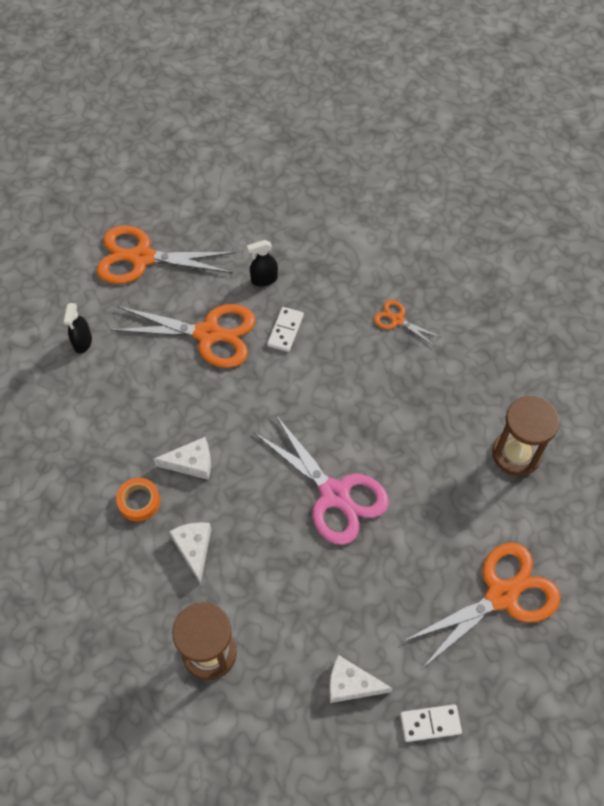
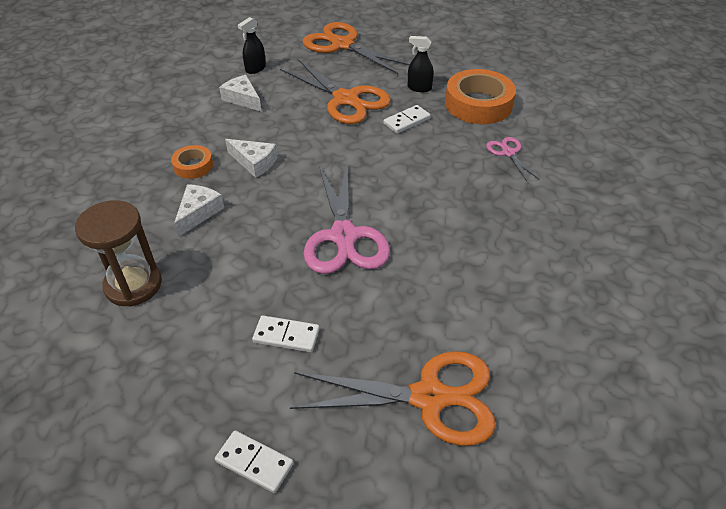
camera: 35 degrees right, 15 degrees down
(332, 271) = (478, 104): none -> orange tape
(351, 684) = (217, 380): white cheese -> white cheese (243, 99)
(368, 615) = (286, 336): none -> white domino
(397, 320) = (508, 153): orange scissors -> pink scissors
(516, 454) = (544, 293): brown hourglass -> none

